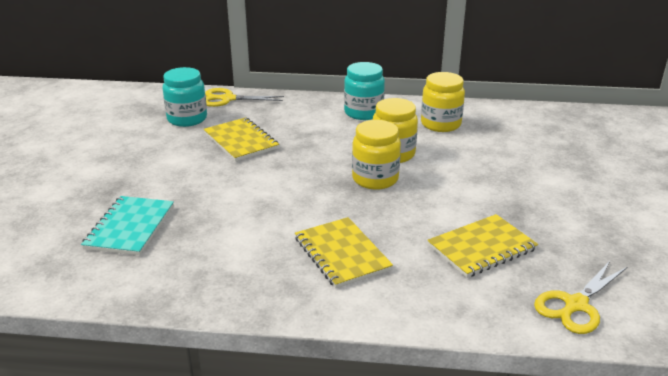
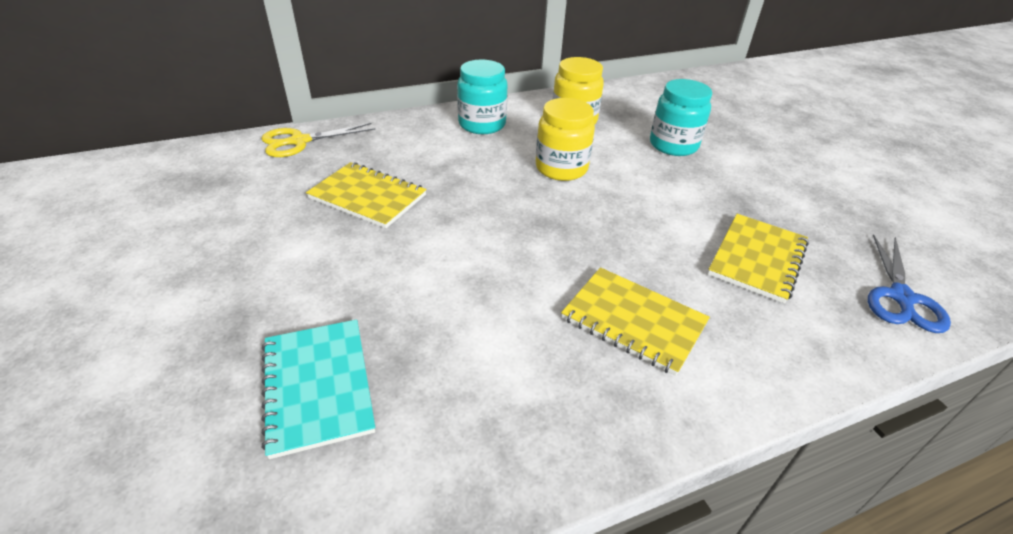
camera: 30 degrees left, 10 degrees up
(187, 119) = (265, 182): turquoise jar -> turquoise jar (673, 145)
(375, 179) = (572, 205): yellow jar -> none
(575, 305) = (901, 297): yellow scissors -> blue scissors

